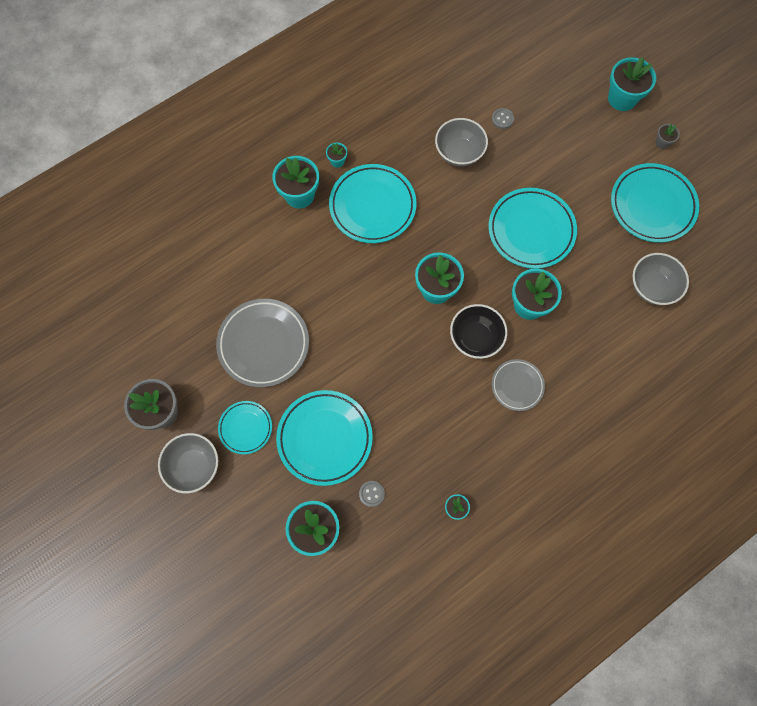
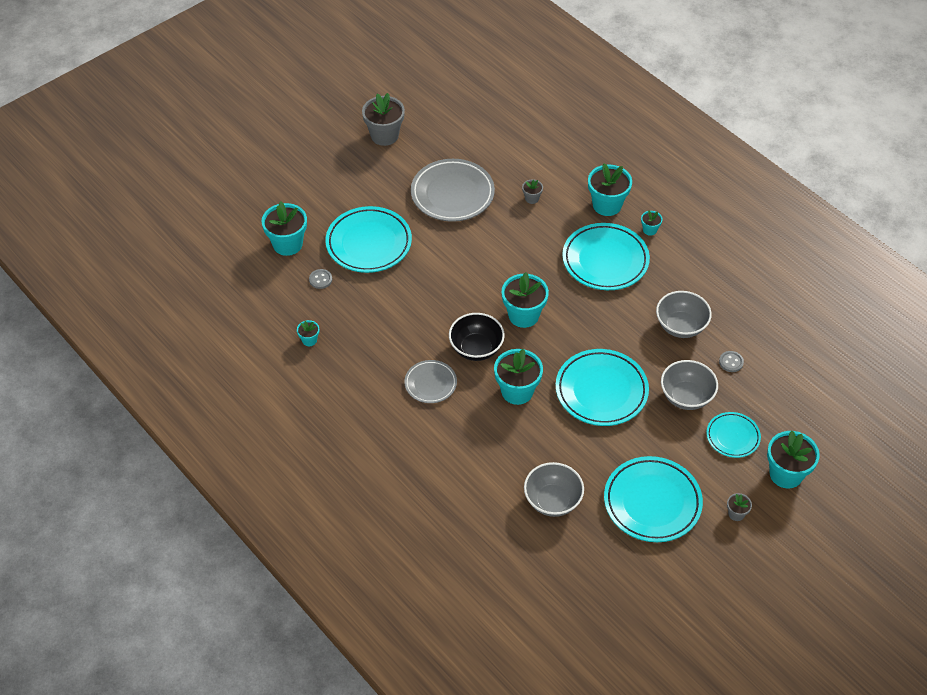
camera: 85 degrees right, 20 degrees down
(194, 466) = (339, 161): grey bowl -> grey bowl (686, 396)
(245, 428) = (374, 190): turquoise plate -> turquoise plate (732, 437)
(281, 265) = (532, 198): none -> grey flower pot

